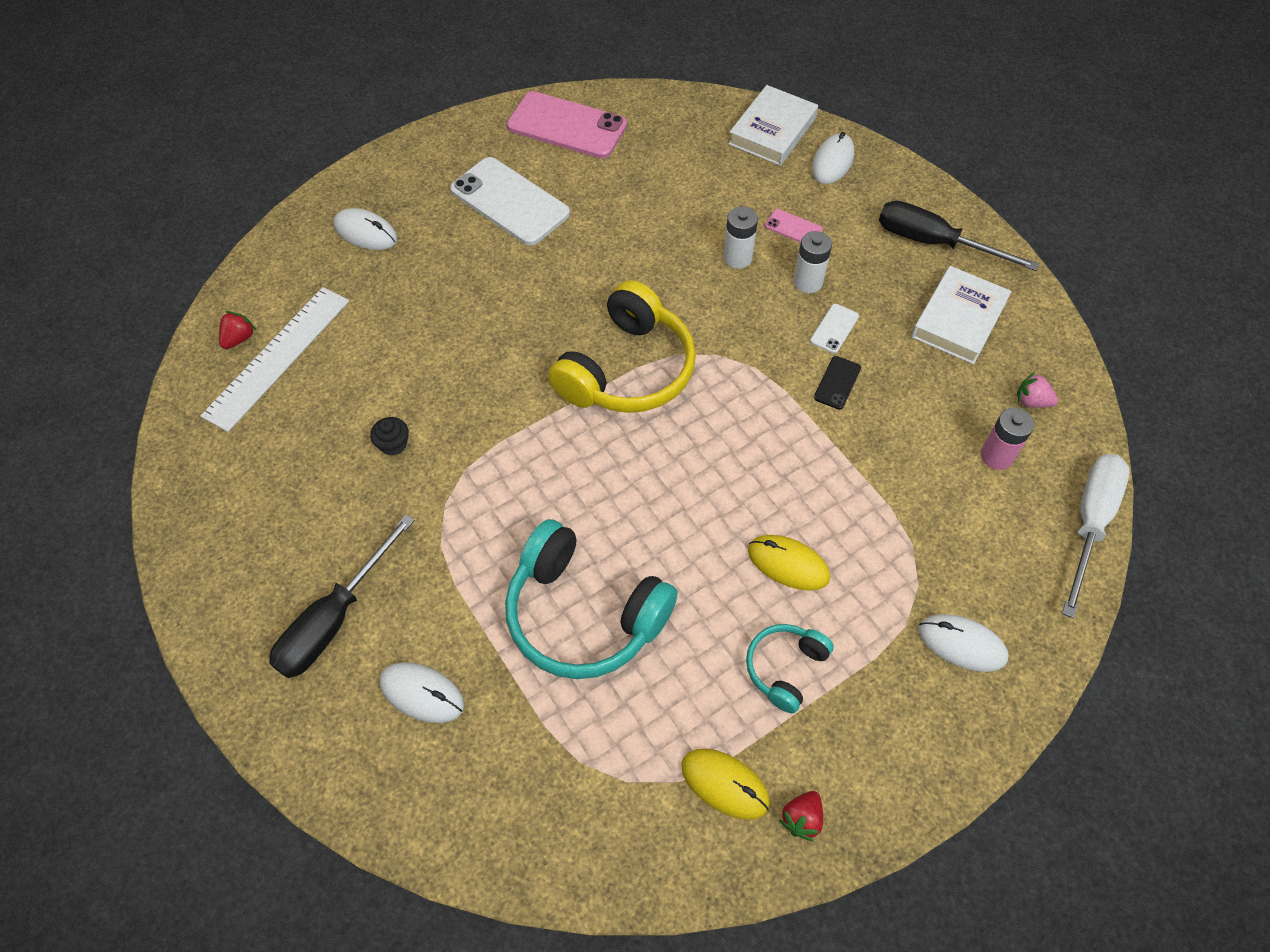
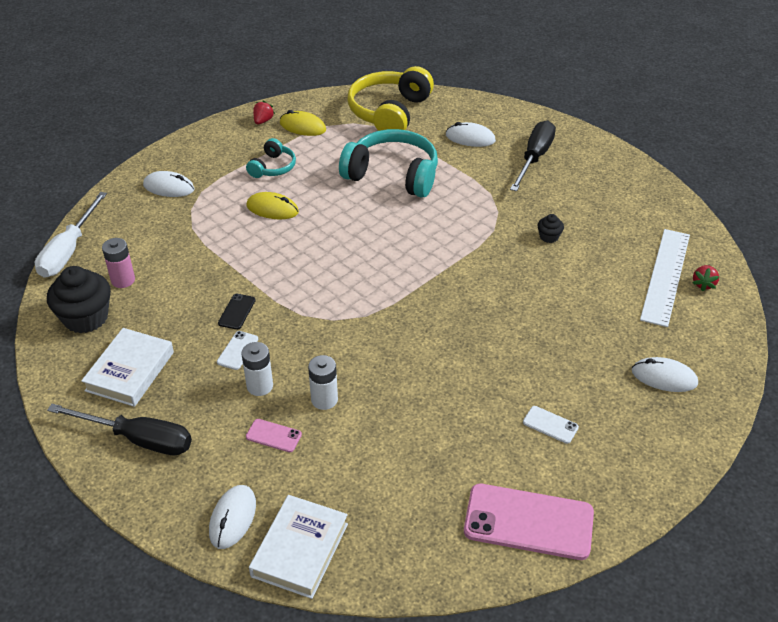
camera: 170 degrees right, 15 degrees down
(510, 201) = (550, 425): white phone -> white phone, size x0.45
(627, 370) = (400, 300): yellow headphones -> yellow headphones (389, 112)
(1031, 401) = (86, 318): pink strawberry -> black cupcake

